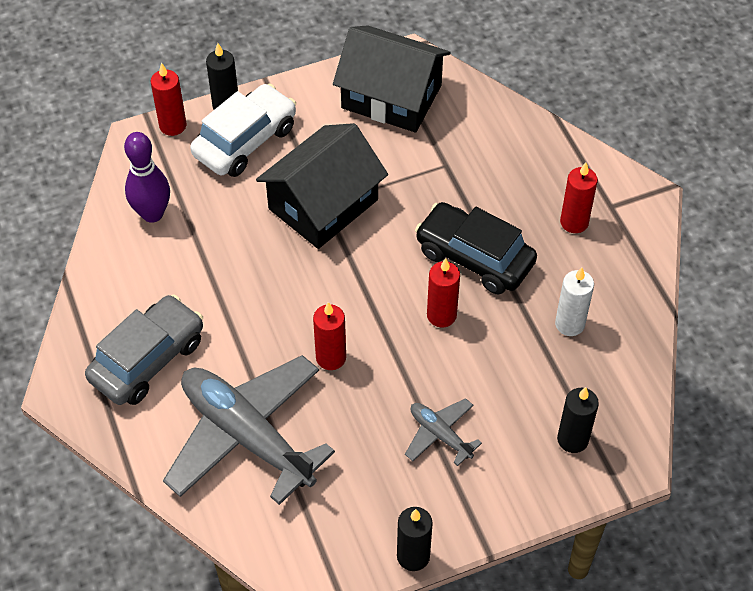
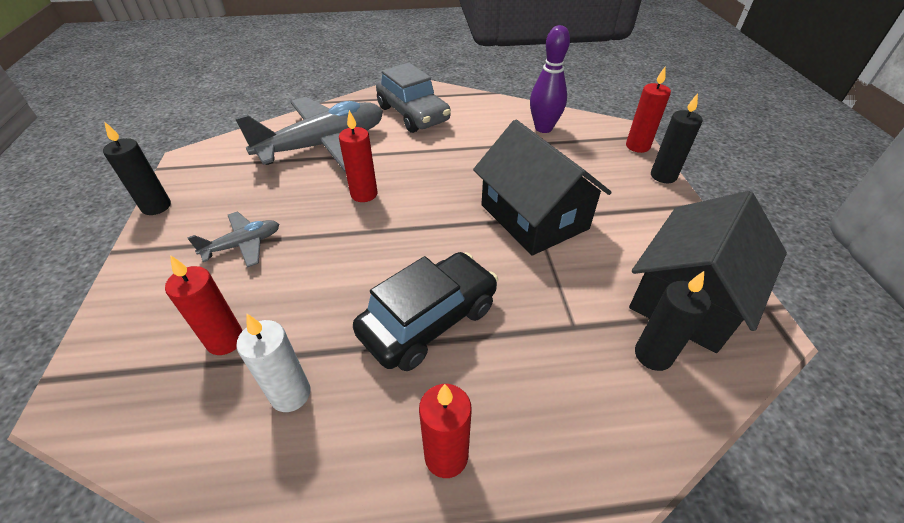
camera: 105 degrees right, 10 degrees down
(245, 141) = (619, 181): white car -> none
(441, 315) = (368, 274): red candle -> red candle (225, 340)
(572, 439) = (151, 348): black candle -> black candle (653, 355)

